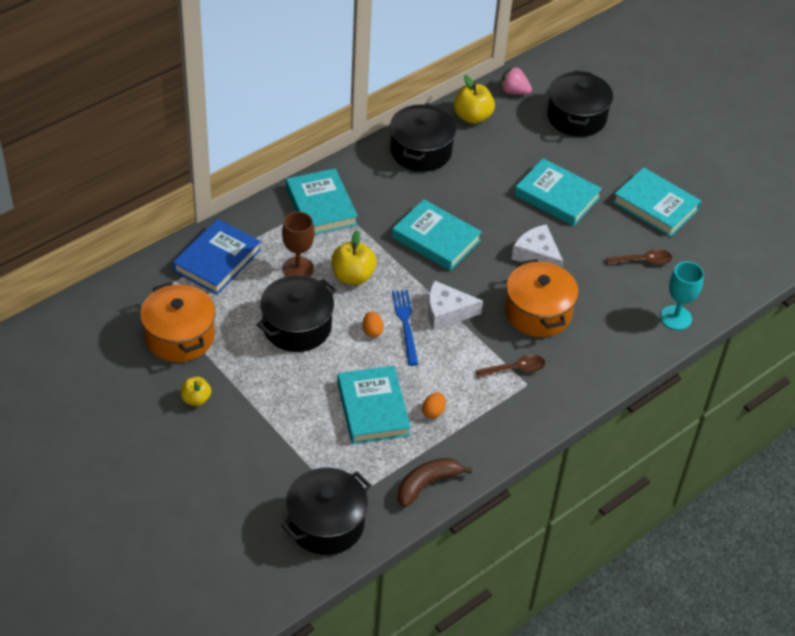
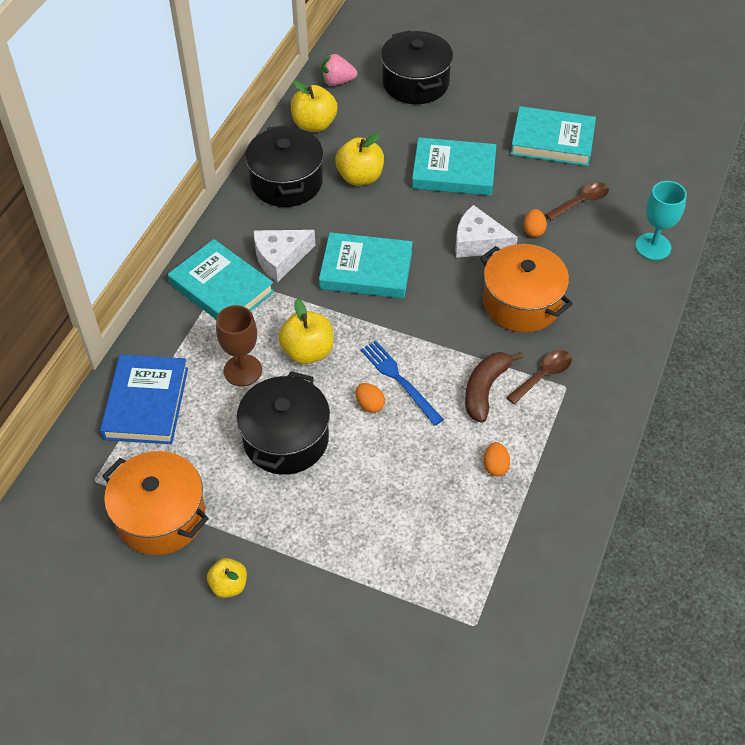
camera: 25 degrees left, 5 degrees up
(326, 524) = (474, 663): black pot -> none
(373, 408) = (431, 495): turquoise book -> none
(427, 484) = (546, 555): brown banana -> brown banana (485, 389)
(446, 312) = (432, 346): white cheese -> white cheese (280, 258)
(480, 170) = (360, 177): none -> yellow apple
(587, 266) = (533, 231): none -> orange egg

